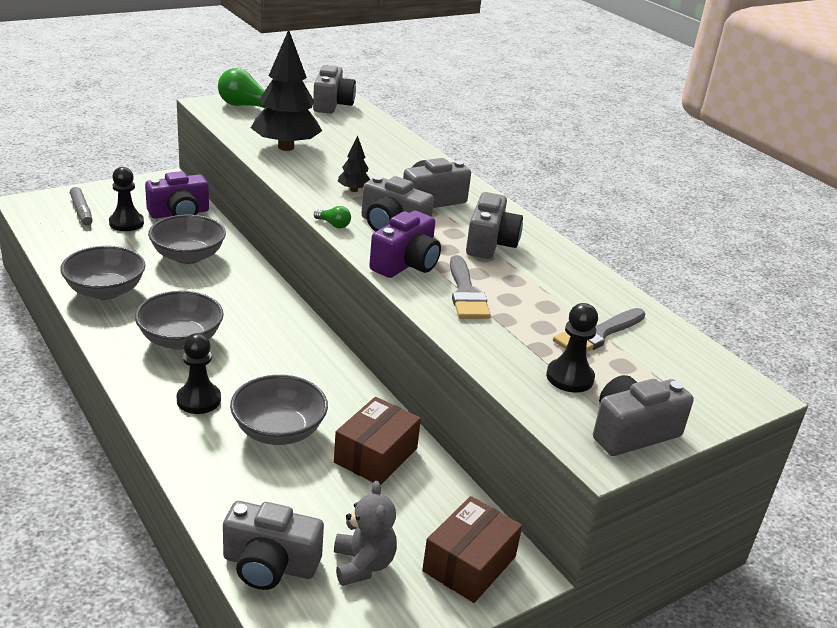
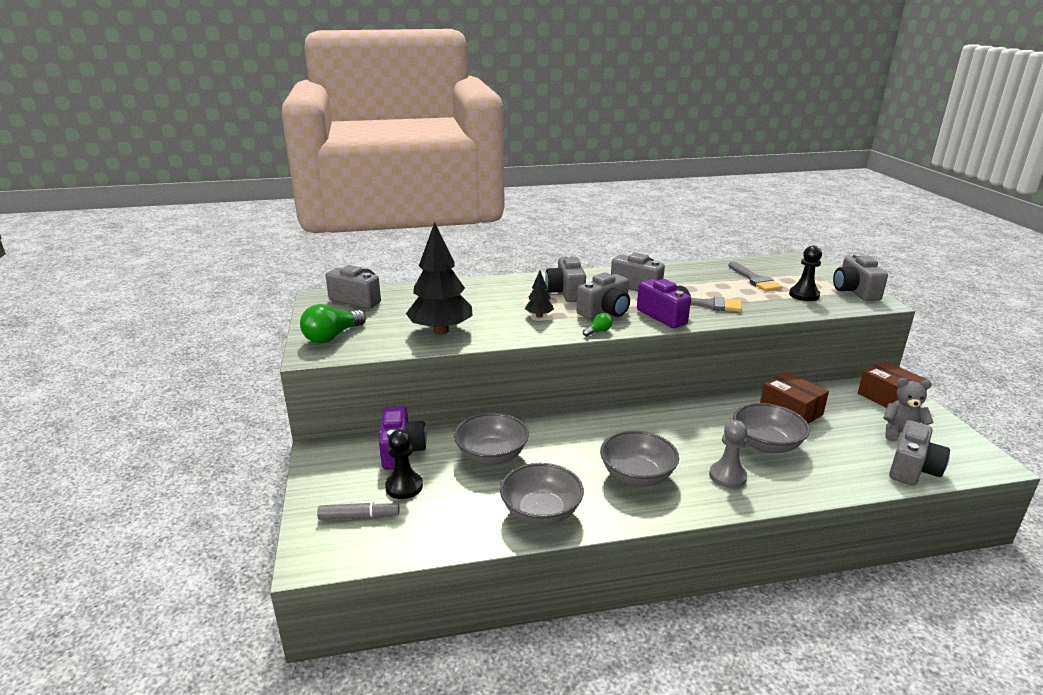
camera: 65 degrees left, 5 degrees down
(199, 400) = (727, 476): black pawn -> grey pawn

